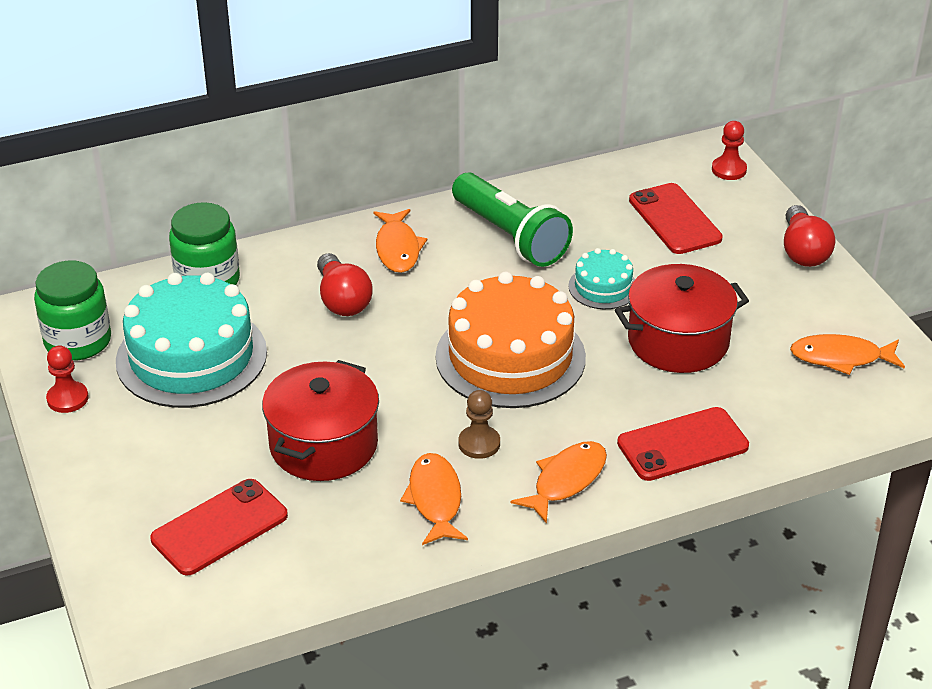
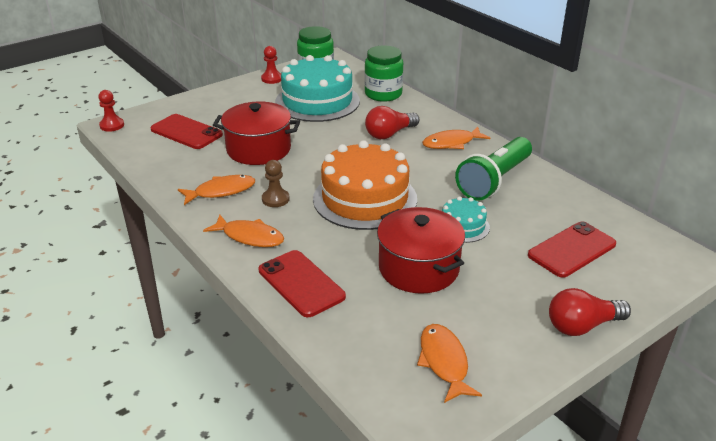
camera: 75 degrees right, 5 degrees down
(729, 170) = (667, 271): red pawn -> red pawn (112, 125)

